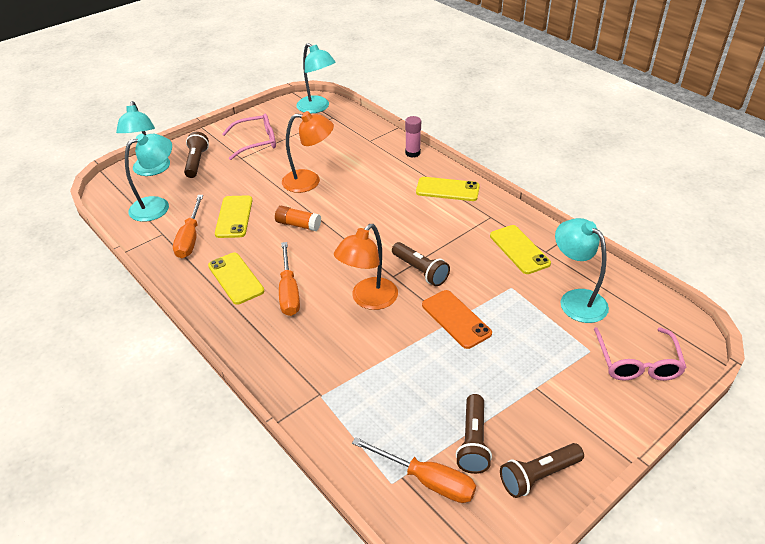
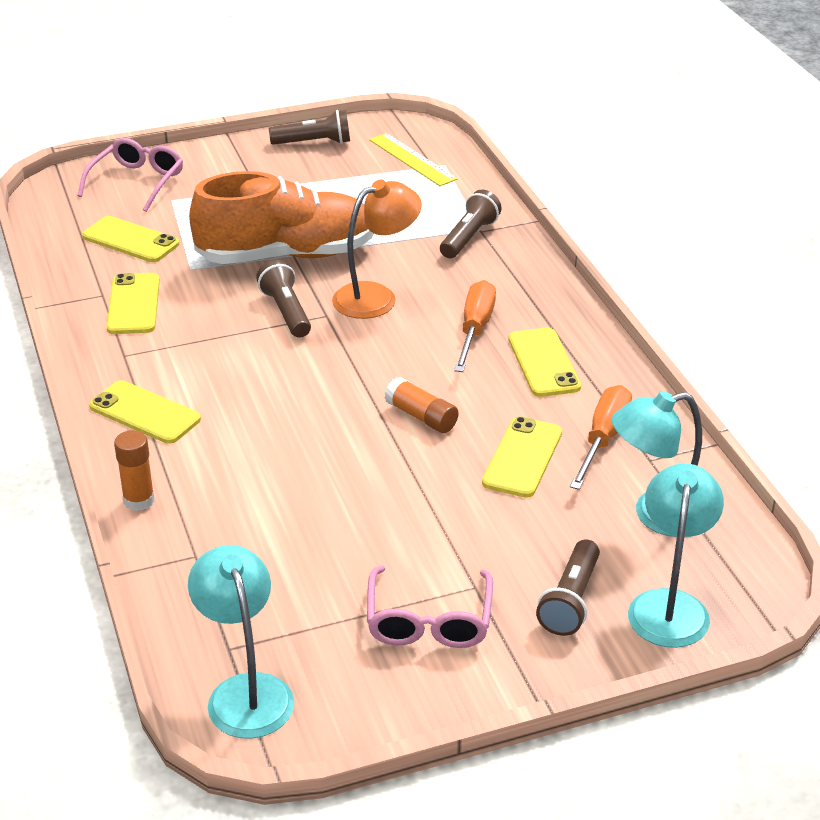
camera: 160 degrees left, 5 degrees down
(256, 142) = (429, 621): pink glasses -> pink glasses turned 90 degrees counterclockwise
(309, 181) = (365, 492): orange lamp -> none
(412, 153) = (139, 500): pink glue stick -> orange glue stick
(427, 480) = (412, 159): orange screwdriver -> yellow ruler
(456, 319) = (286, 255): orange phone -> orange shoe
(473, 442) = (352, 170): brown flashlight -> brown flashlight (469, 237)
(576, 300) = (130, 240): turquoise lamp -> yellow phone

